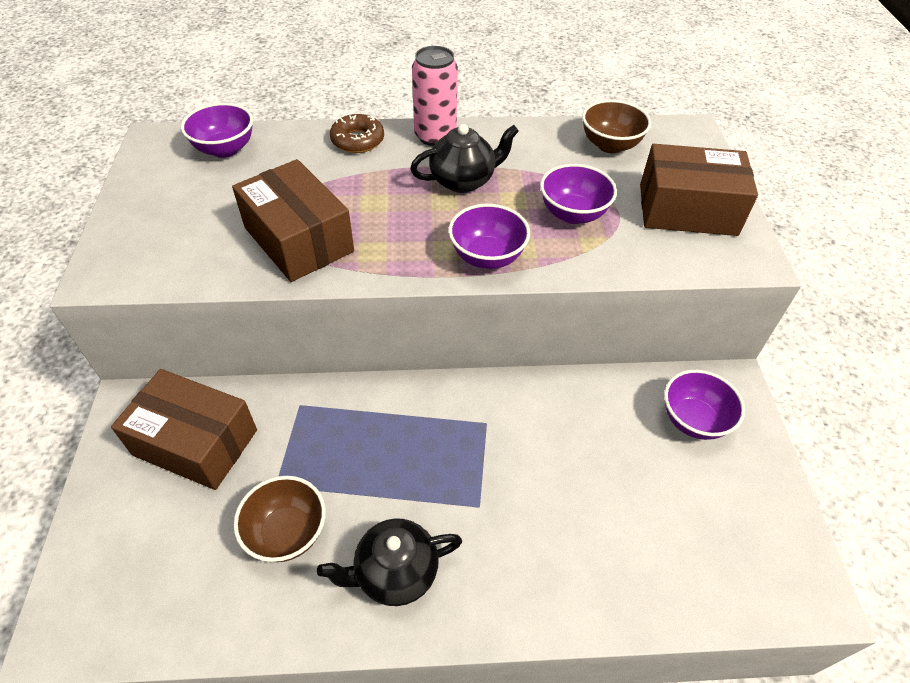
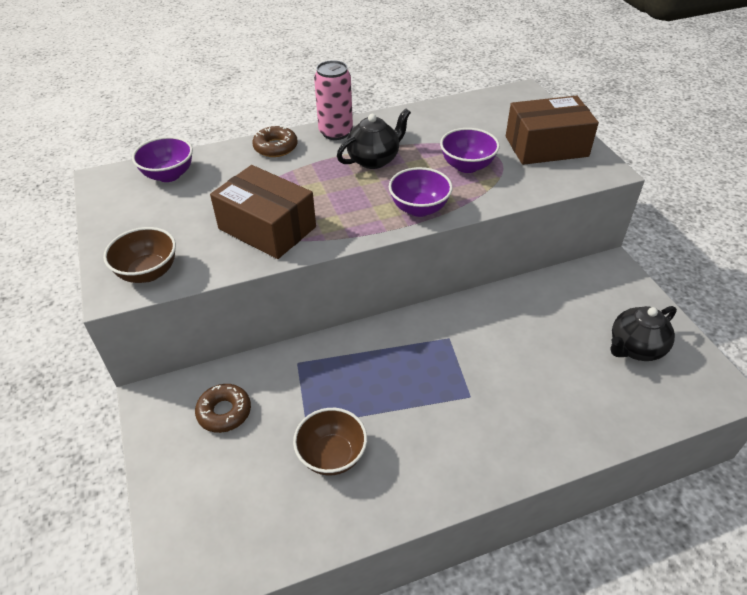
camera: 15 degrees left, 5 degrees down
(195, 442) = (224, 412): brown box -> brown donut
(395, 572) = (429, 459): black teapot -> black teapot (635, 348)
(610, 145) = (471, 113): brown bowl -> brown bowl (148, 272)
(693, 420) = (596, 298): purple bowl -> none

